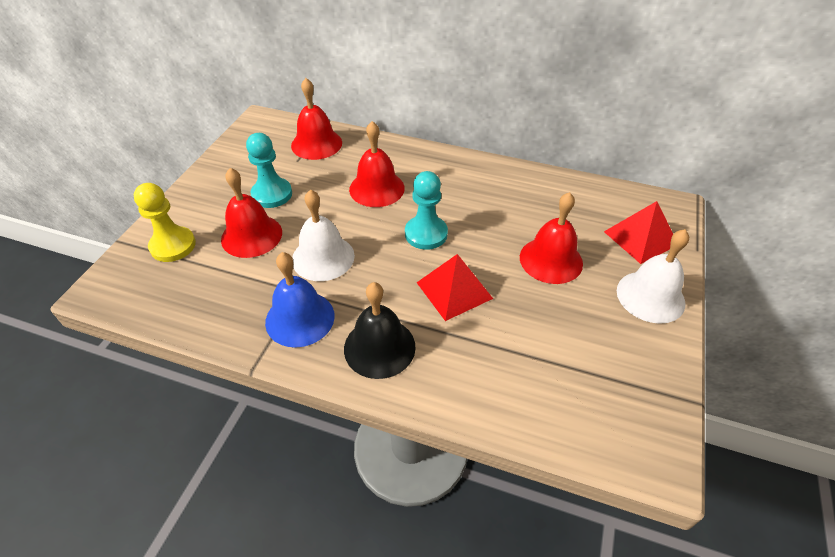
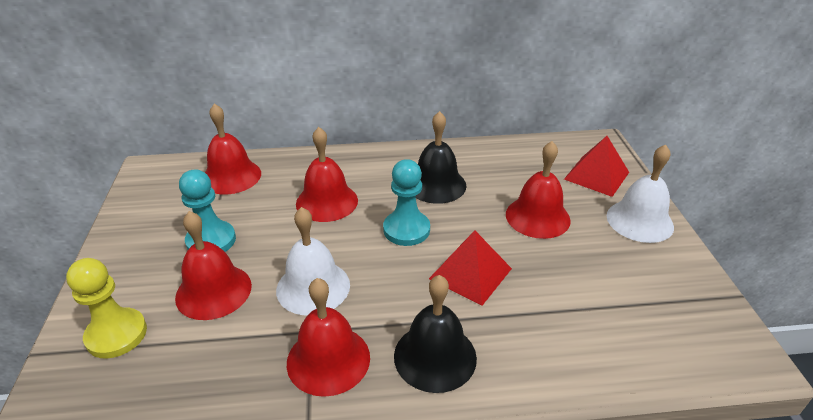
camera: 25 degrees left, 10 degrees down
(300, 318) = (328, 359): blue bell -> red bell
(478, 201) = (436, 185): none -> black bell

